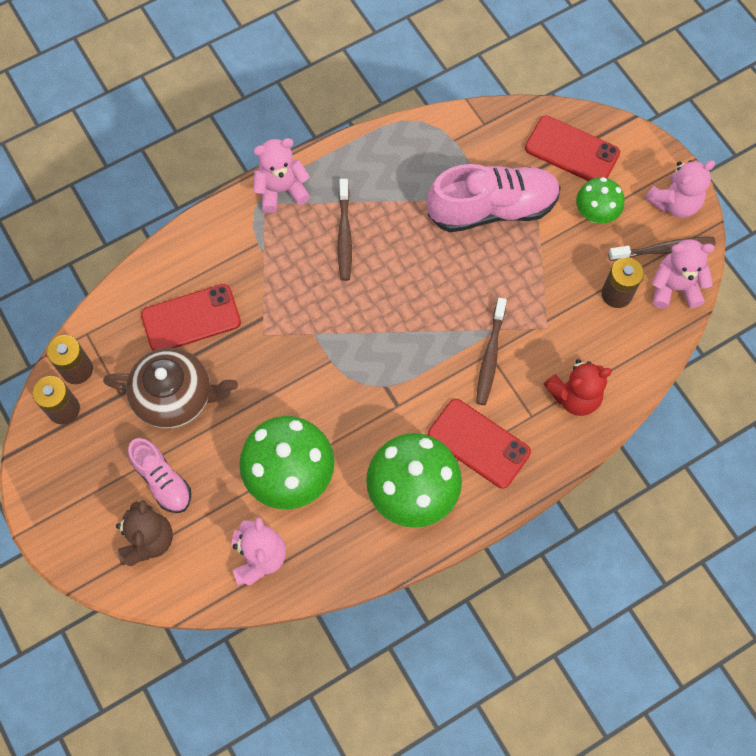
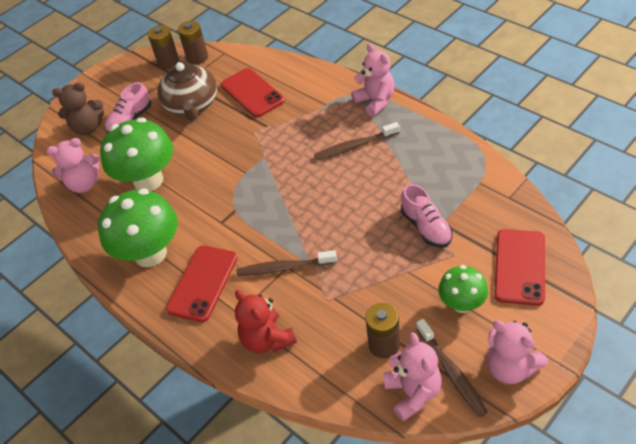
camera: 80 degrees right, 20 degrees down
(492, 209) = (426, 227): pink shoe -> pink shoe, size x0.57

